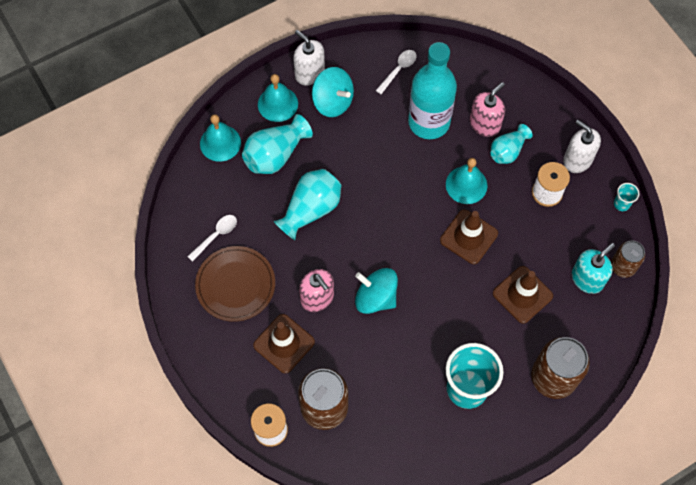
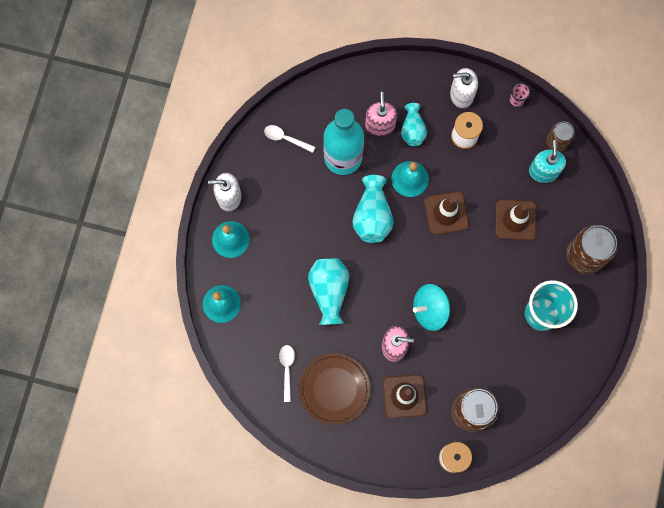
camera: 45 degrees left, 10 degrees up
(275, 155) = (267, 276): turquoise vase -> turquoise vase (372, 216)
(333, 102) = (265, 203): turquoise spinning top -> none
(398, 70) = (285, 138): white spoon -> white spoon turned 60 degrees counterclockwise
(621, 204) = (516, 100): turquoise cup -> pink cup

